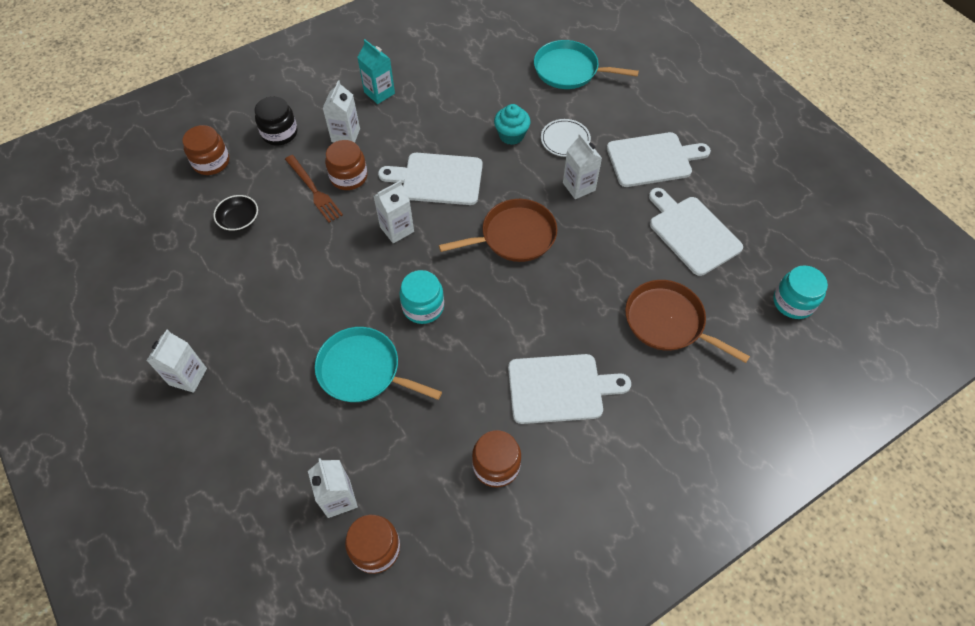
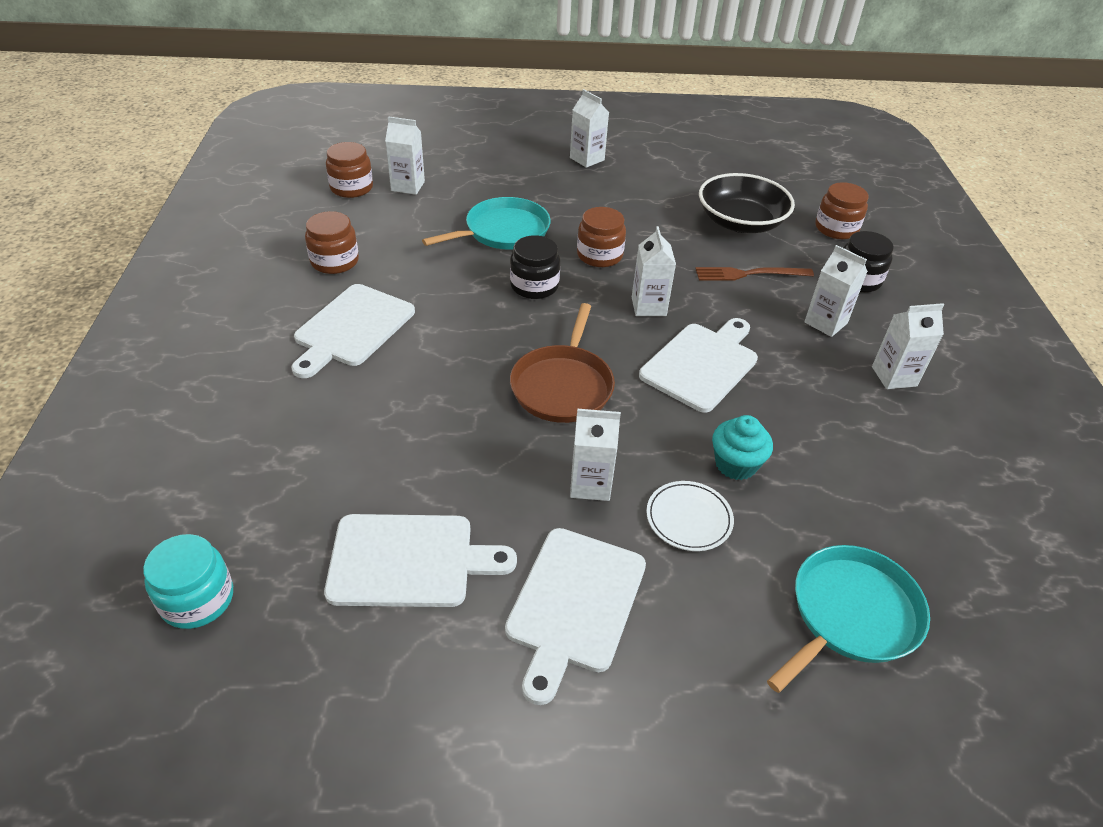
camera: 120 degrees right, 15 degrees down
(239, 220) = (740, 222): black bowl -> black bowl, size x1.94
(349, 177) = (753, 302): brown jar -> brown jar (599, 255)
(379, 93) = (894, 376): turquoise carton -> white carton
(423, 306) = (534, 286): turquoise jar -> black jar
(668, 322) = (322, 449): brown pan -> none

